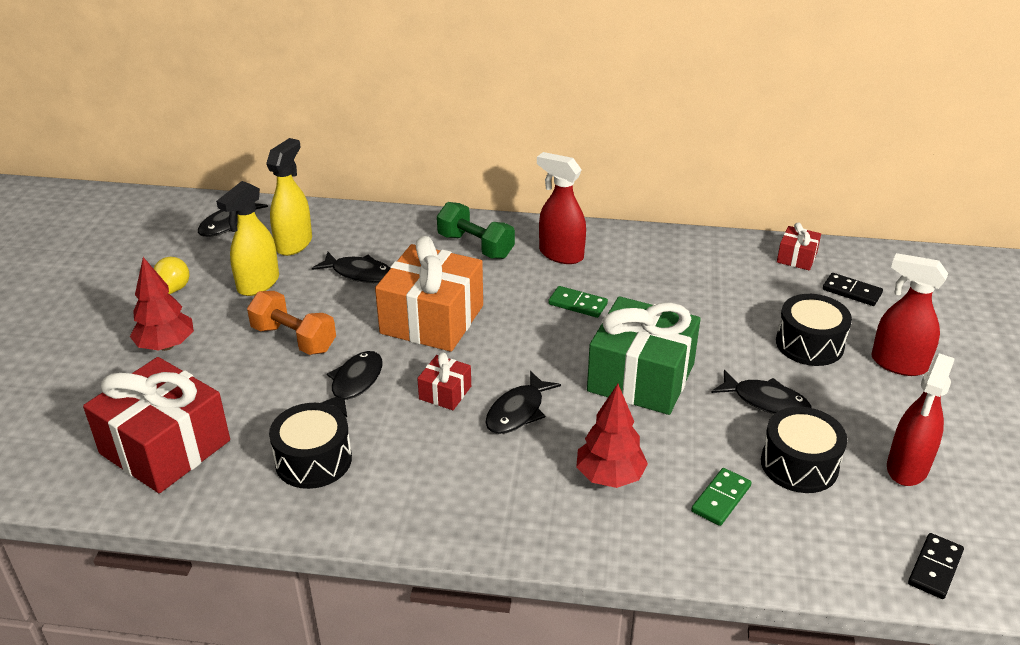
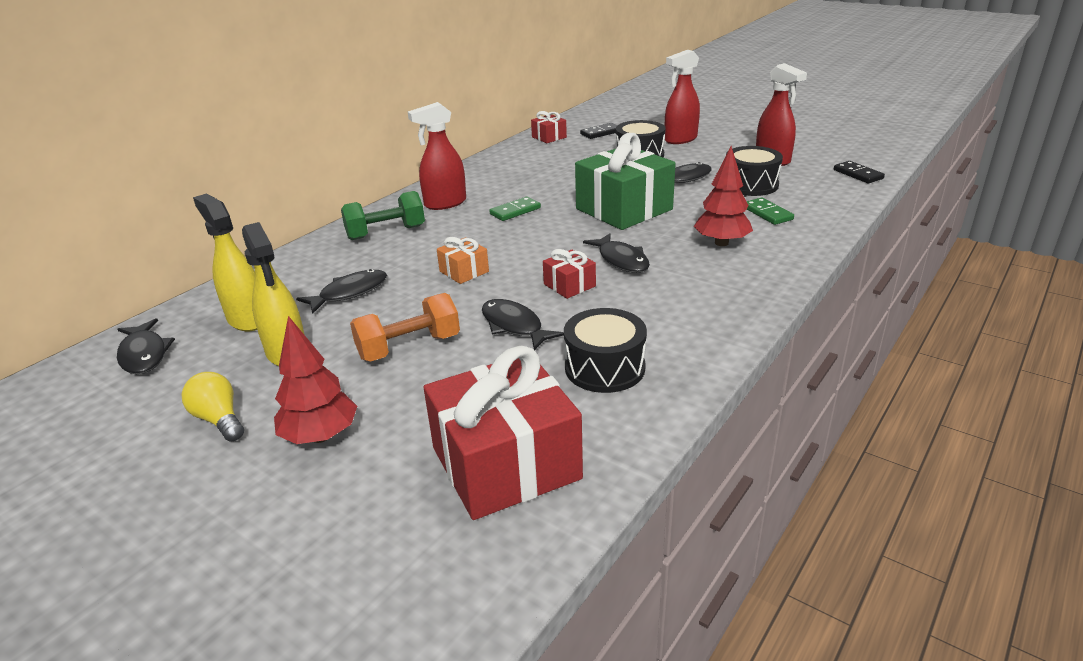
camera: 60 degrees left, 5 degrees down
(432, 319) = (464, 271): orange gift -> orange gift, size x0.46

